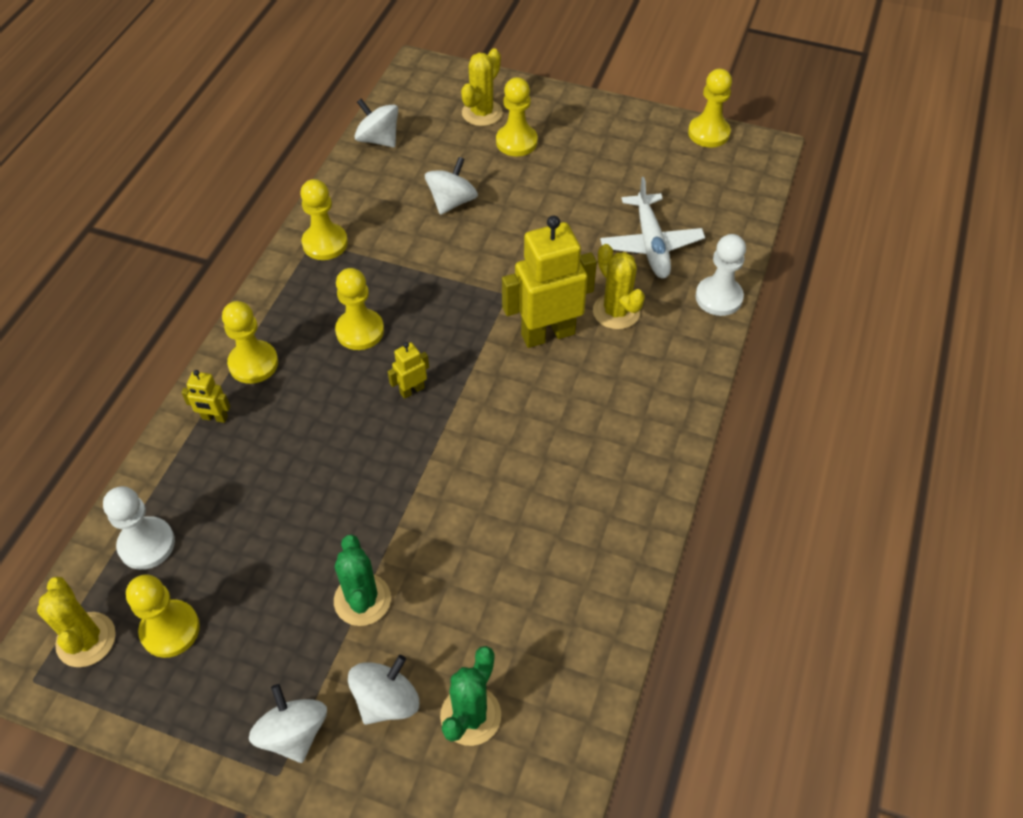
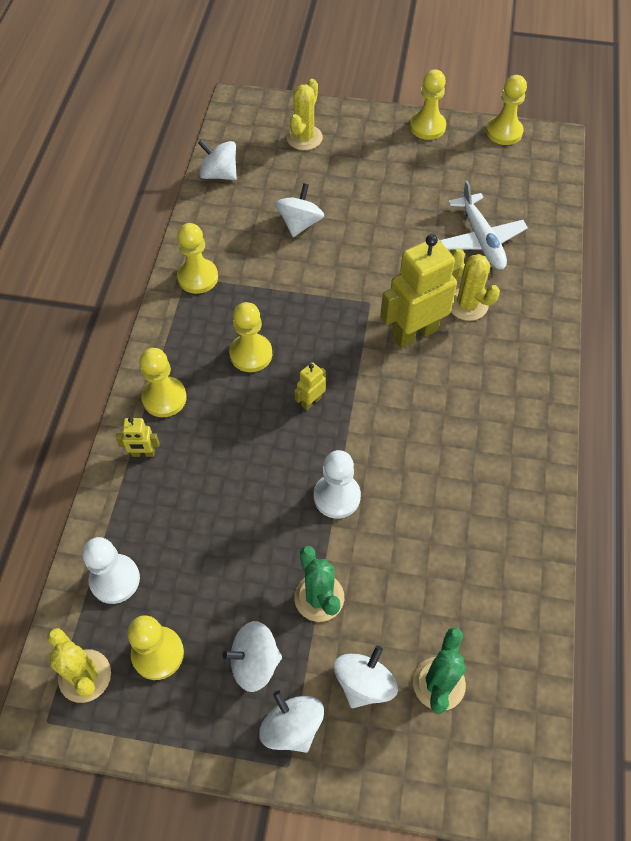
camera: 10 degrees left, 5 degrees up
(272, 657) = (255, 662): none -> white spinning top
(516, 142) = (341, 161): yellow pawn -> yellow pawn (427, 127)
(718, 297) = (550, 279): white pawn -> white pawn (337, 496)

